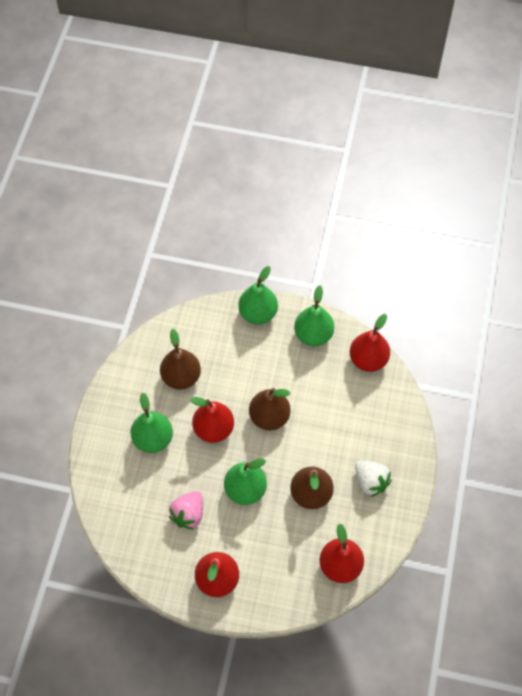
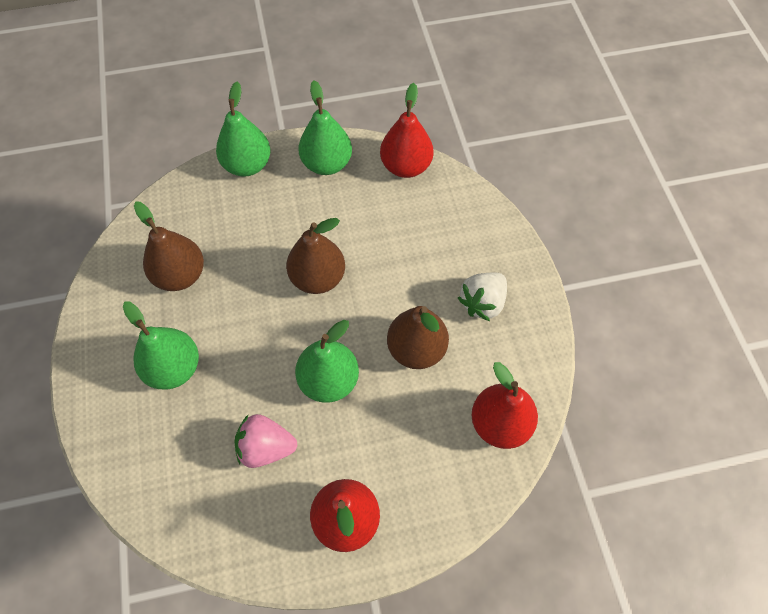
camera: 25 degrees left, 0 degrees up
(188, 514) = (266, 448): pink strawberry -> pink strawberry turned 90 degrees clockwise
(213, 429) = (252, 322): red pear -> none
(371, 482) = (482, 303): white strawberry -> white strawberry turned 105 degrees clockwise

